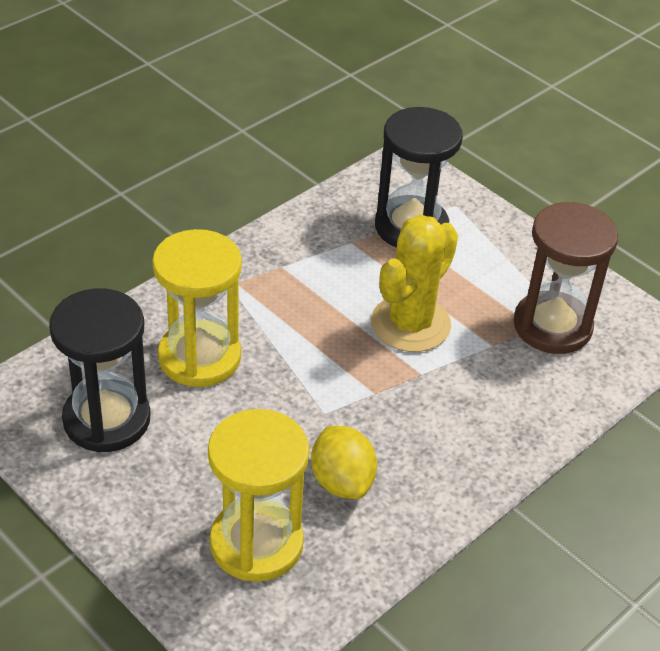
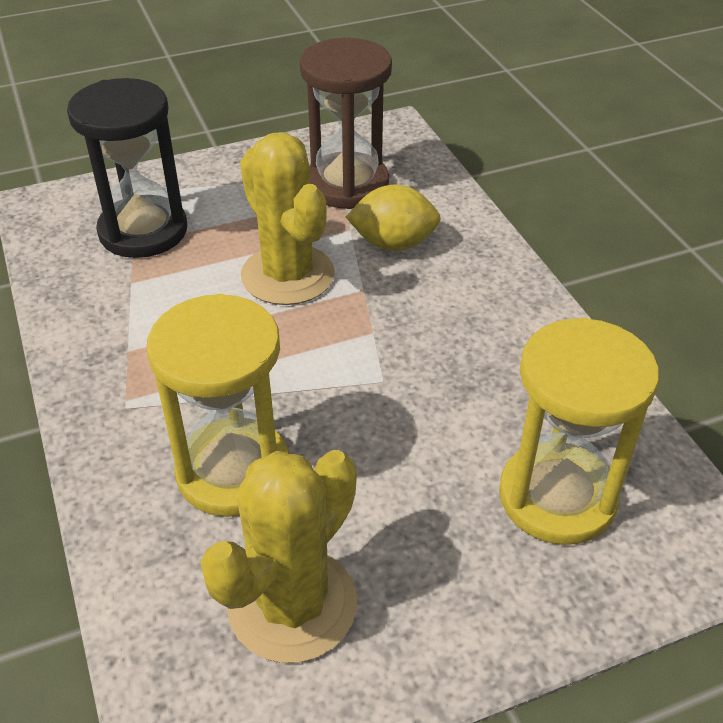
camera: 65 degrees left, 0 degrees up
(107, 419) = (292, 604): black hourglass -> yellow cactus
(342, 481) = (490, 395): yellow lemon -> yellow lemon (393, 243)

